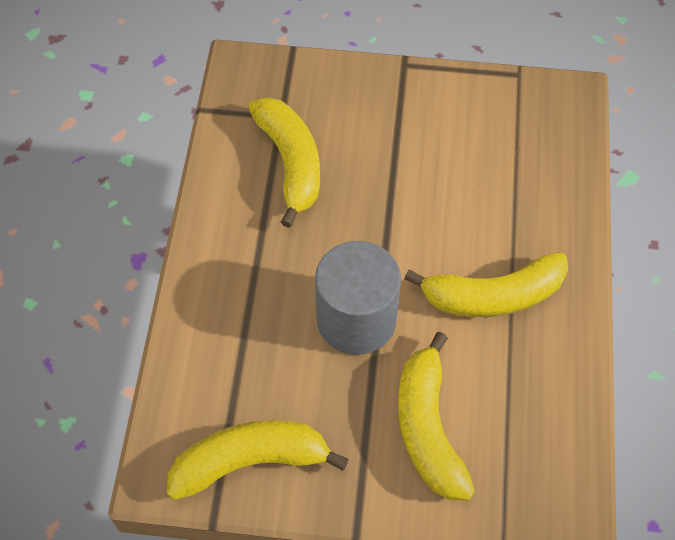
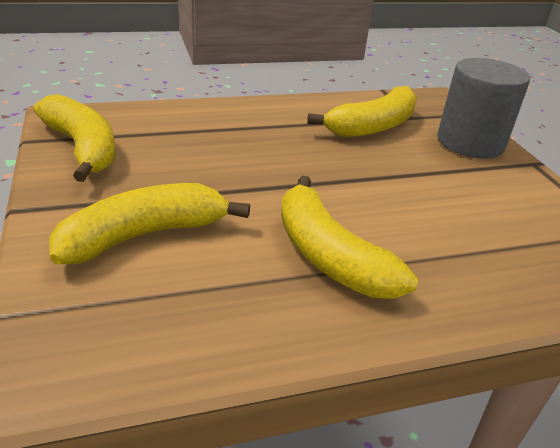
camera: 65 degrees right, 25 degrees down
(356, 319) = (246, 177): grey cylinder -> grey cylinder (470, 142)

